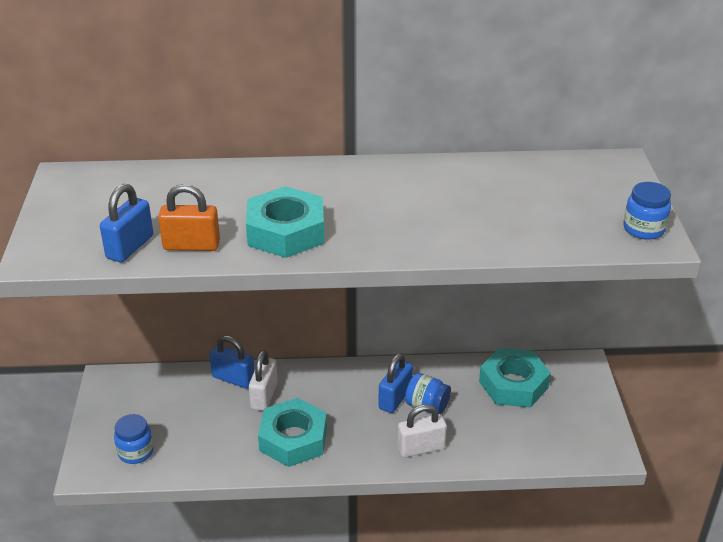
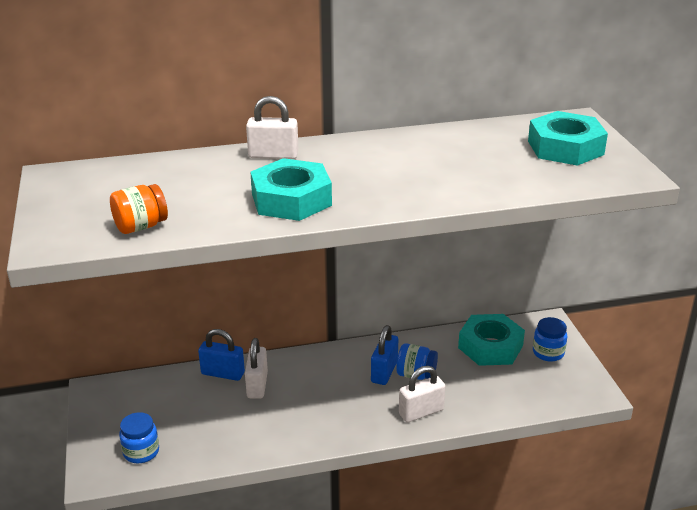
camera: 10 degrees left, 5 degrees down
(130, 247) = (141, 227): blue padlock -> orange jar
(191, 245) = (202, 219): orange padlock -> none
(285, 176) = (273, 155): none -> white padlock
(293, 439) = (296, 420): turquoise nut -> turquoise nut (565, 148)
(643, 229) = (619, 167): blue jar -> blue jar (548, 353)

